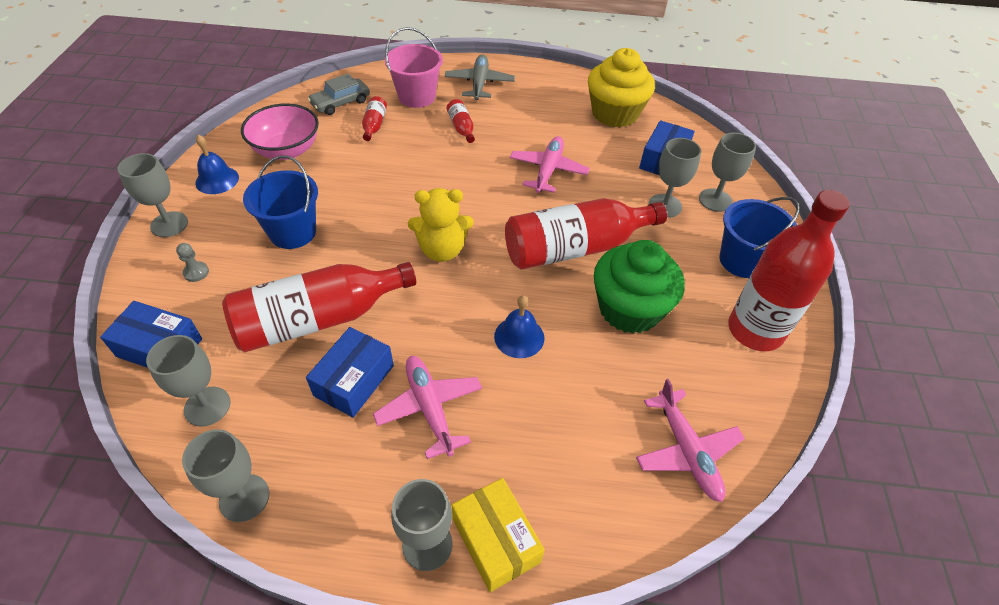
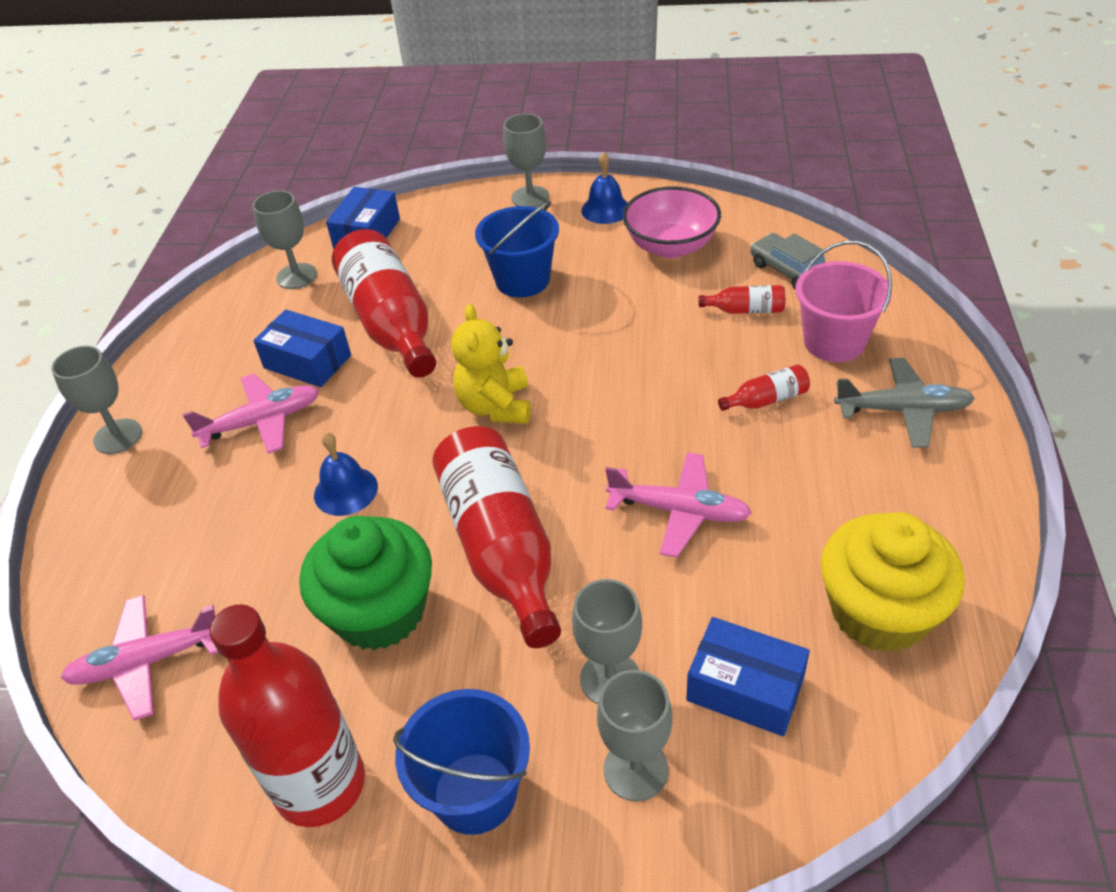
camera: 95 degrees right, 5 degrees down
(196, 272) = (461, 230): grey pawn -> none
(244, 498) = (200, 317): grey goblet -> none
(496, 540) = (104, 485): yellow box -> none

